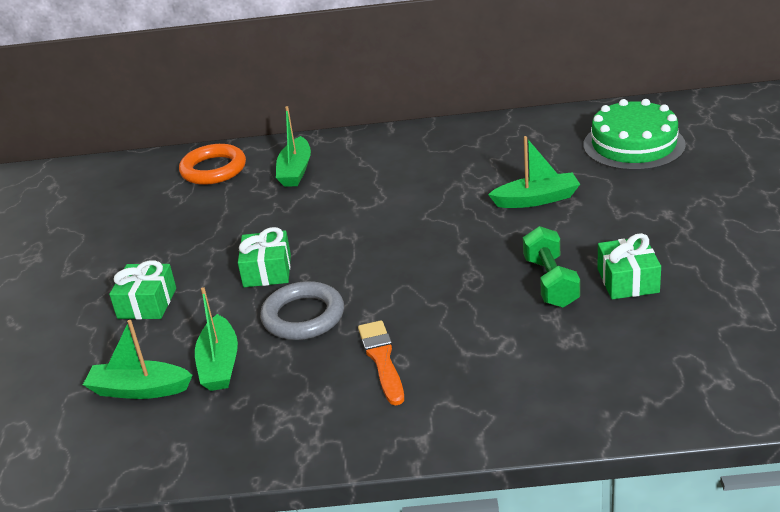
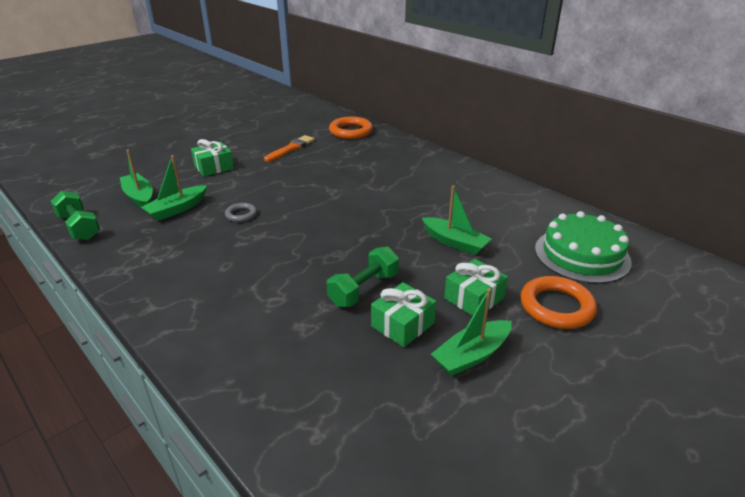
camera: 45 degrees right, 0 degrees up
(150, 464) = (79, 227): none -> green dumbbell
(267, 271) = (274, 186): green gift -> green gift (474, 298)
(295, 171) = (378, 152): green boat -> green boat (471, 355)
(303, 316) = (241, 214): grey ring -> grey ring, size x0.54
(382, 359) = (220, 258): orange brush -> orange brush (291, 148)
(687, 191) = (556, 307): none -> orange ring

